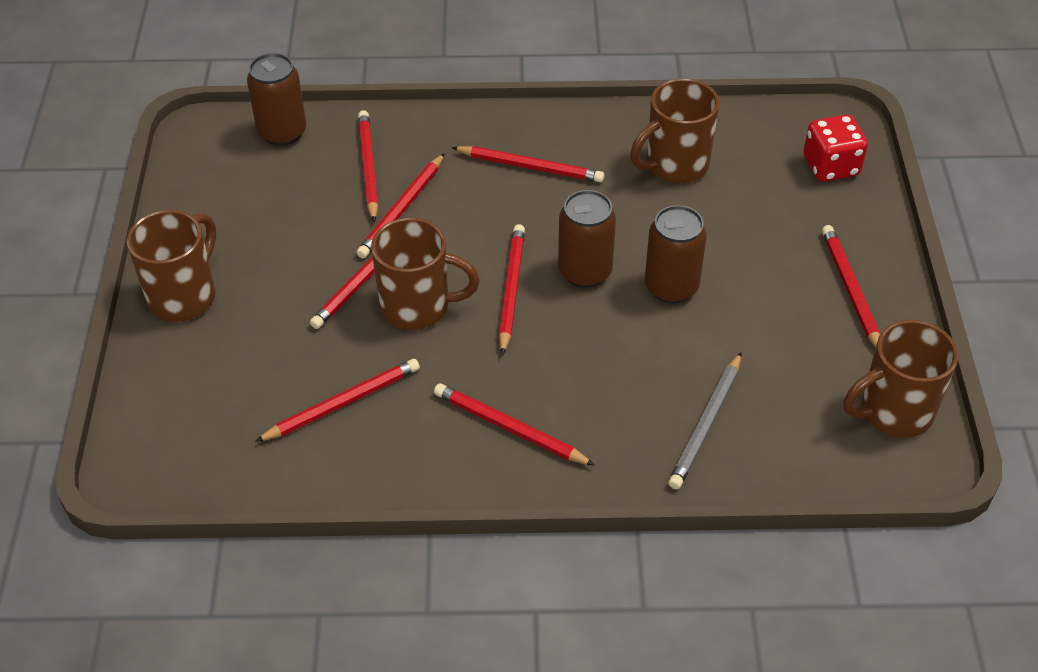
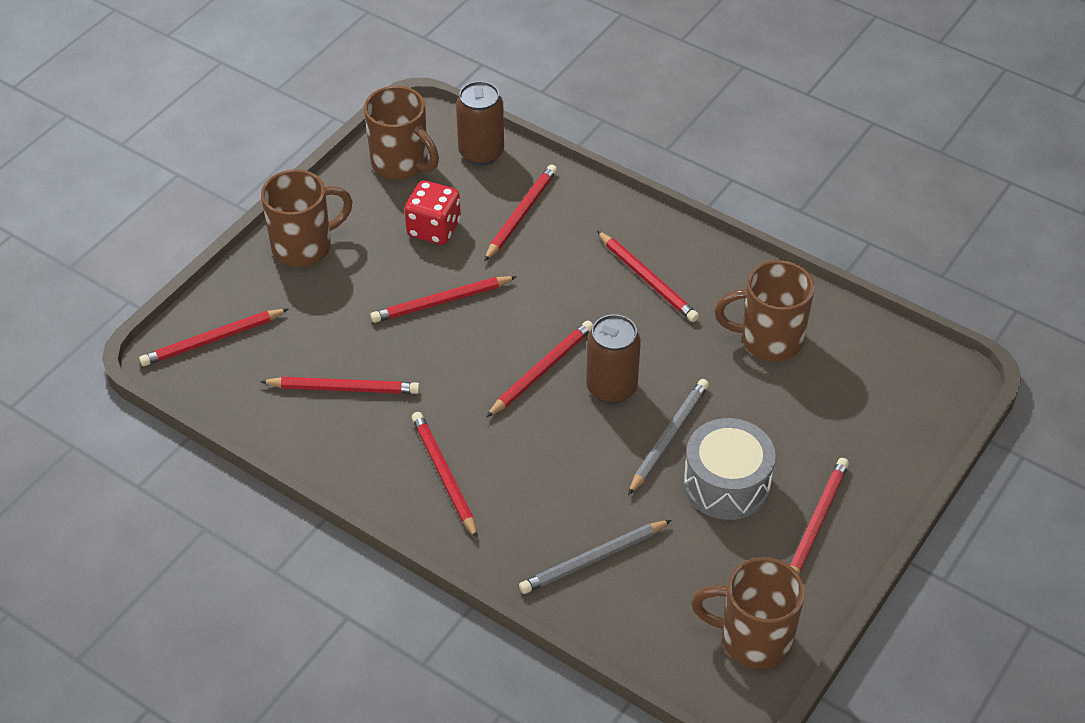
camera: 35 degrees right, 0 degrees up
(402, 209) = (517, 261): red pencil -> red pencil (213, 340)
(418, 306) = (460, 346): brown mug -> brown mug (401, 164)
(671, 287) = (668, 438): brown can -> grey pencil
(753, 298) = (726, 484): none -> grey drum
(831, 166) = (905, 411): red dice -> red dice (434, 229)

